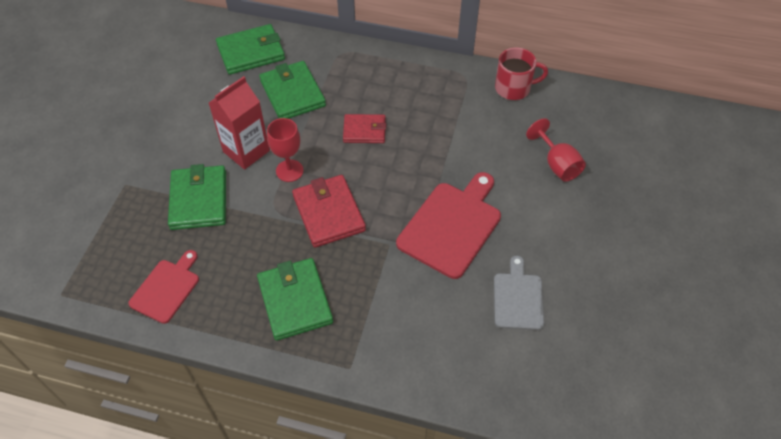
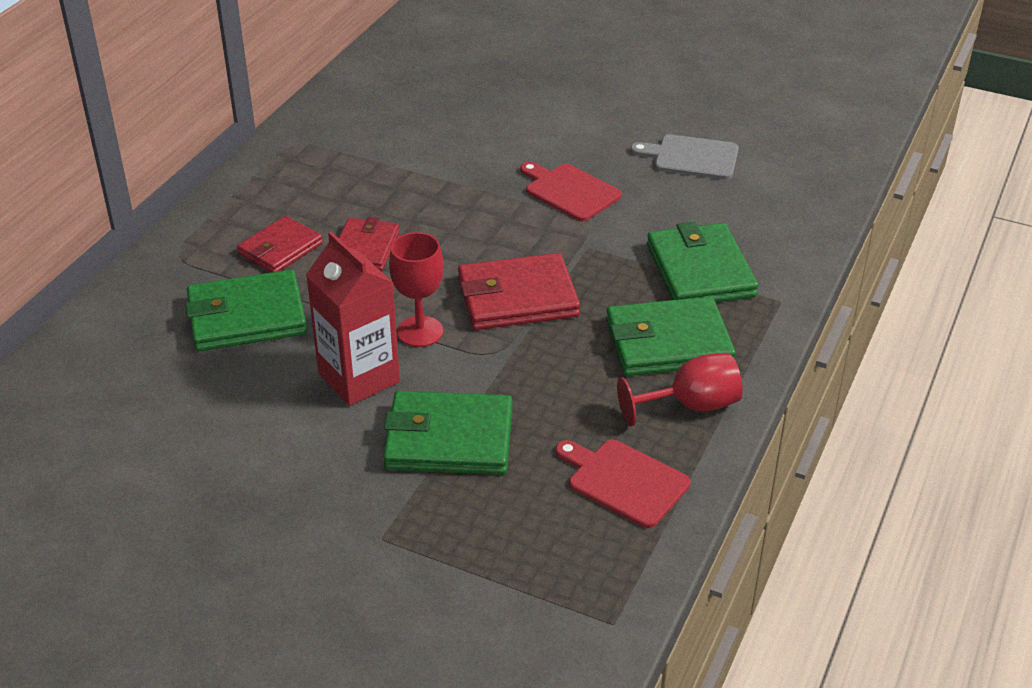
camera: 80 degrees left, 15 degrees down
(251, 52) = (114, 360): green wallet -> green wallet (700, 271)
(356, 93) = (280, 249): none -> red wallet
(452, 226) = (570, 191): red cutting board -> red cutting board, size x0.61
(514, 88) = (340, 108): red mug -> none
(557, 164) = (491, 97): red goblet -> red goblet (691, 406)

